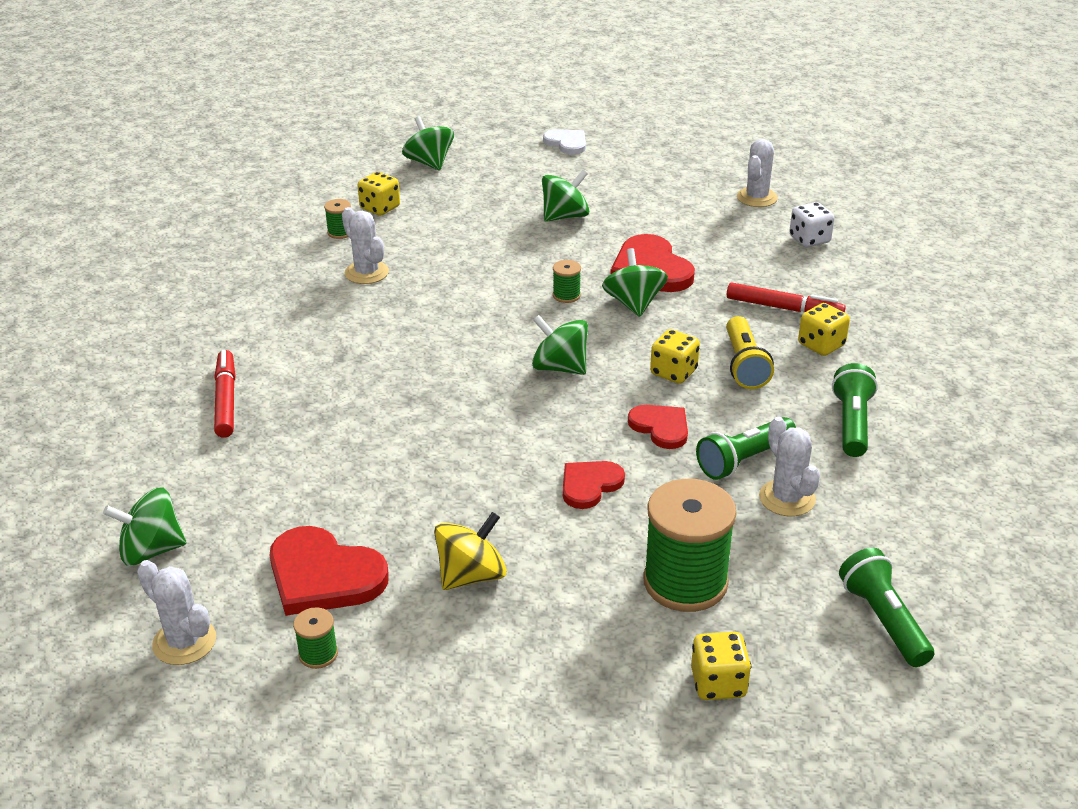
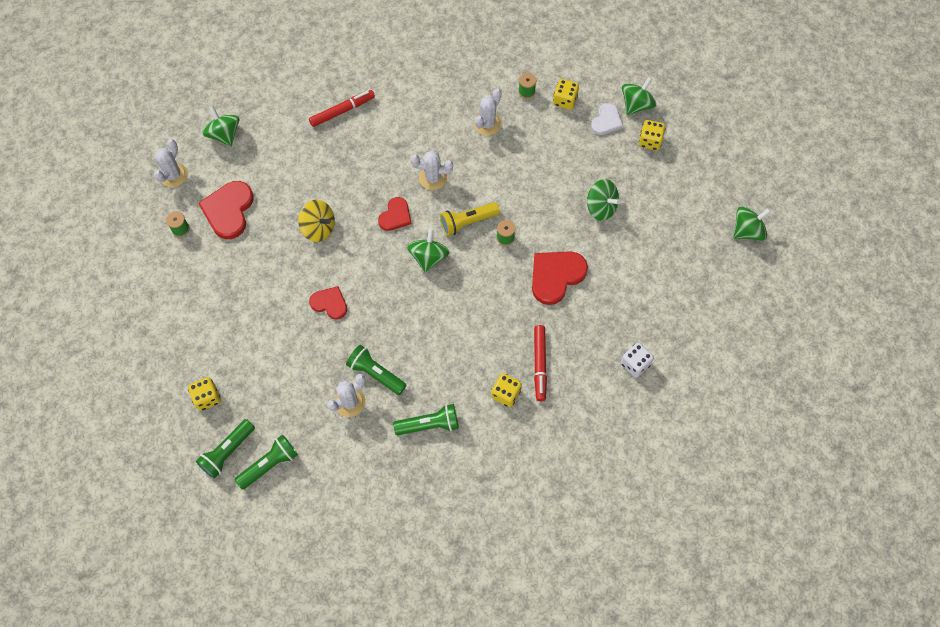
camera: 70 degrees right, 30 degrees up
(471, 575) = (247, 272): yellow spinning top -> yellow spinning top (318, 228)
(567, 143) = (705, 177): white heart -> white heart (606, 121)
(633, 304) = (511, 277): green spinning top -> green spinning top (747, 231)
(661, 427) = (391, 324): red heart -> red heart (395, 216)
(673, 372) = (446, 318): yellow dice -> yellow dice (650, 141)
(685, 582) = (270, 367): green spool -> none
(744, 365) = (467, 354): yellow flashlight -> yellow flashlight (467, 222)
(757, 197) = (680, 318): white cactus -> white cactus (433, 178)
(844, 675) = (227, 452): none -> green flashlight

